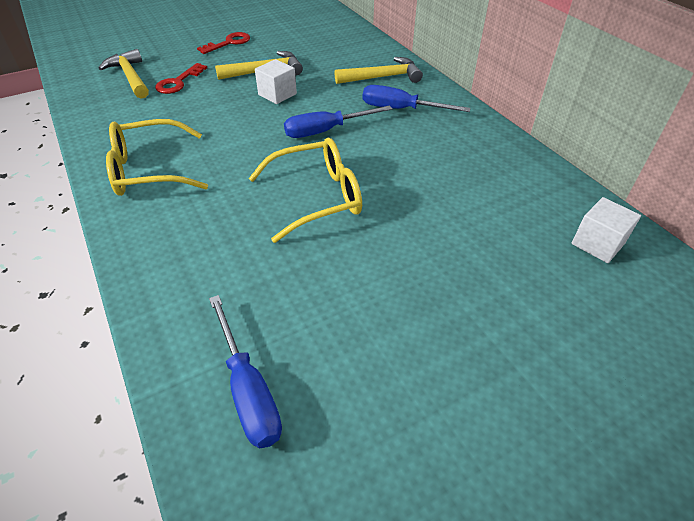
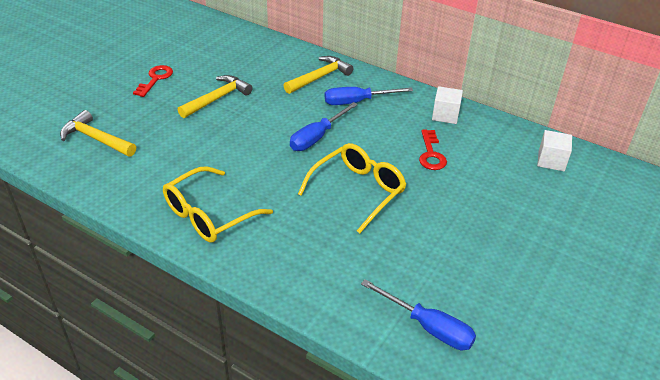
camera: 30 degrees left, 5 degrees down
(178, 82) = (149, 131): red key -> red key (431, 154)
(277, 94) = (249, 117): white cube -> white cube (445, 115)

